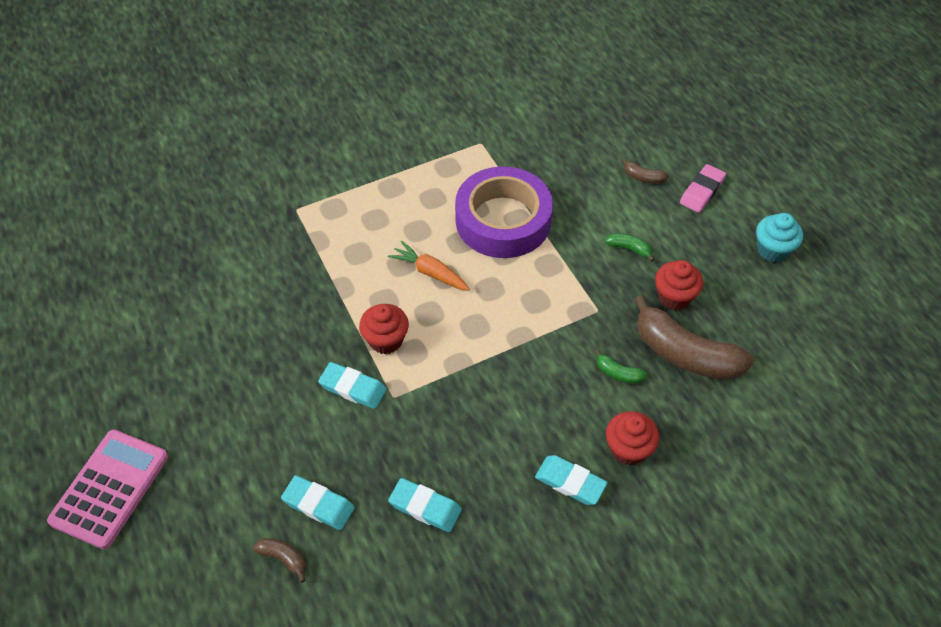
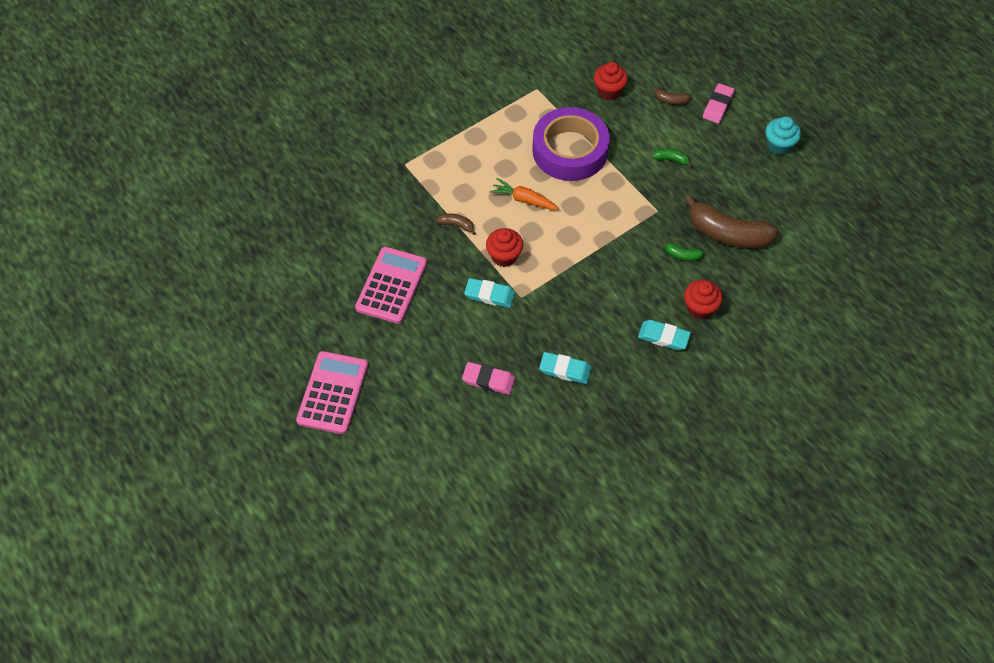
camera: 10 degrees left, 5 degrees up
(232, 356) = (391, 285): none -> pink calculator
(283, 558) = (474, 419): brown banana -> brown banana (457, 225)
(318, 505) = (488, 380): turquoise eraser -> pink eraser
(674, 297) = (712, 192): red cupcake -> red cupcake (609, 91)

